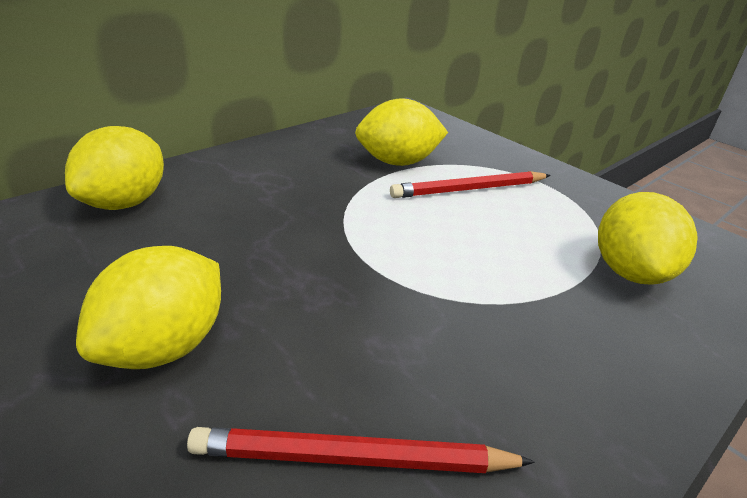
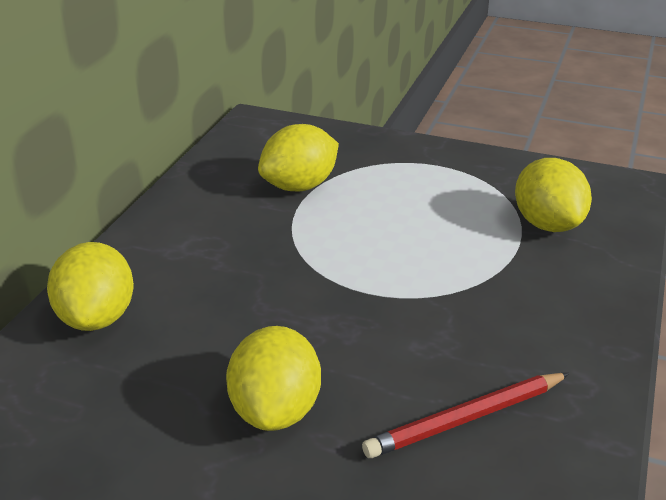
camera: 25 degrees left, 0 degrees up
(469, 189) = (382, 193): red pencil -> none

